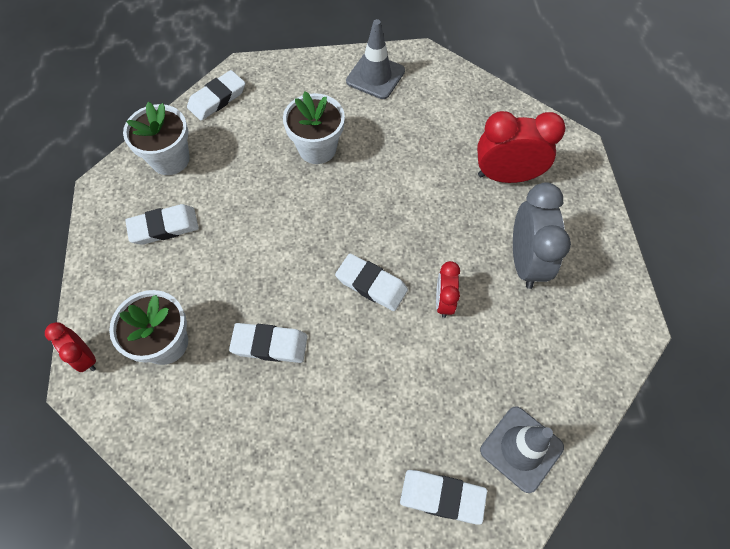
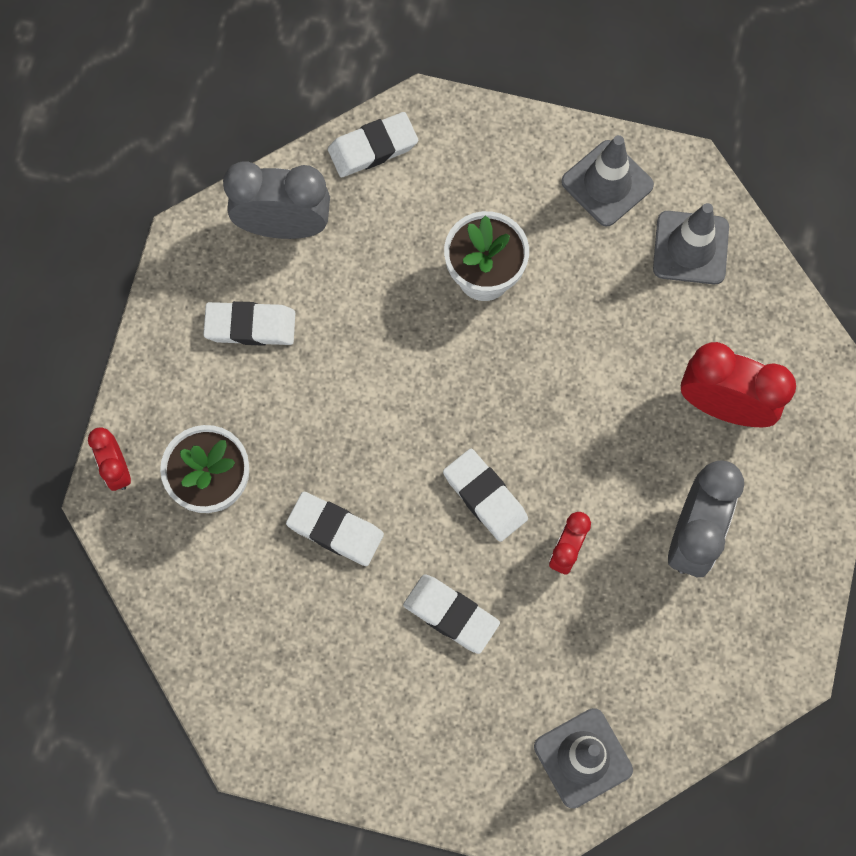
camera: 20 degrees right, 10 degrees up
(170, 159) = (283, 225): white flower pot -> grey clock
(442, 95) = (690, 248): none -> grey traffic cone
(442, 496) = (471, 775): white eraser -> white eraser (451, 614)

